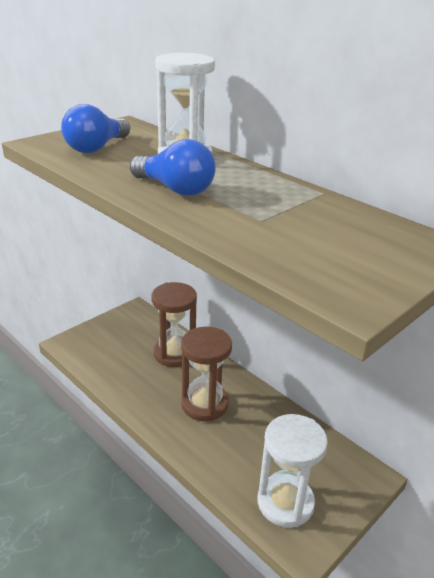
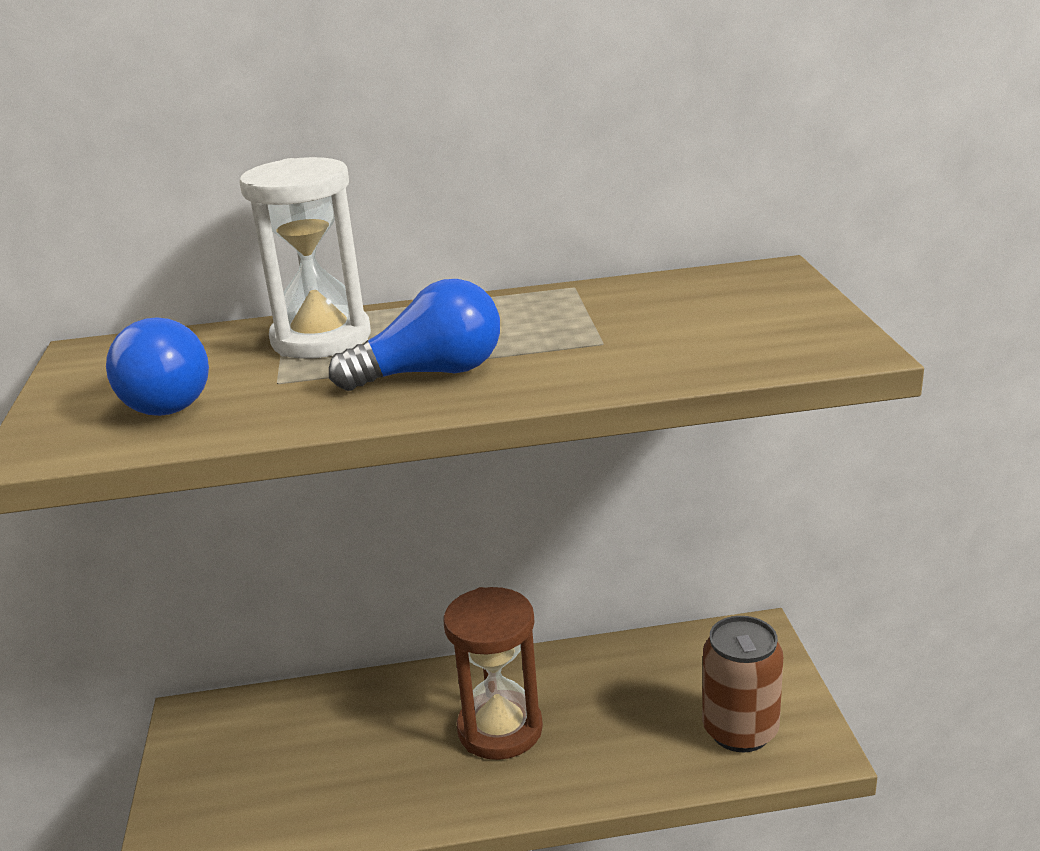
camera: 50 degrees left, 5 degrees down
(174, 353) = (355, 714): brown hourglass -> none
(285, 502) = (740, 730): white hourglass -> brown can

